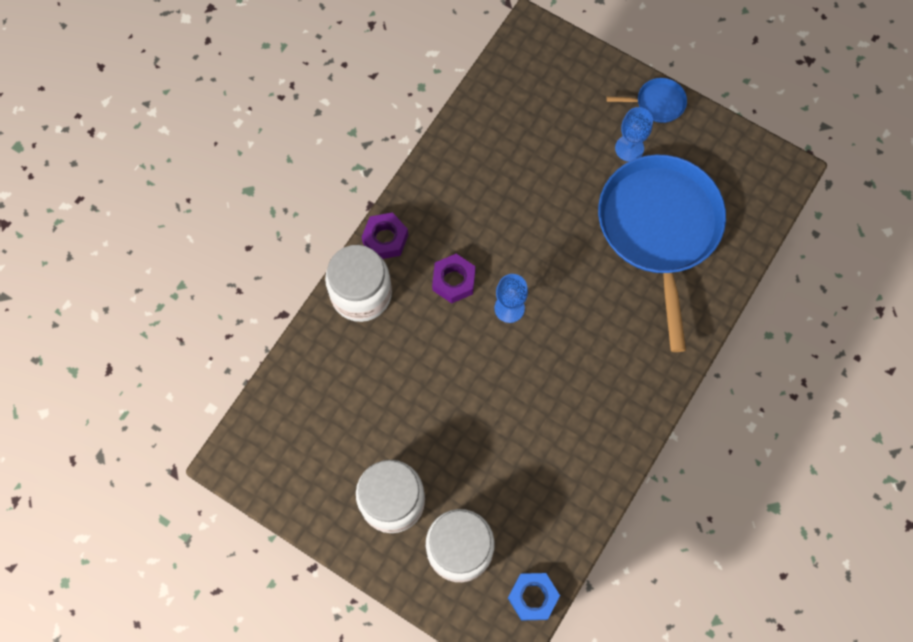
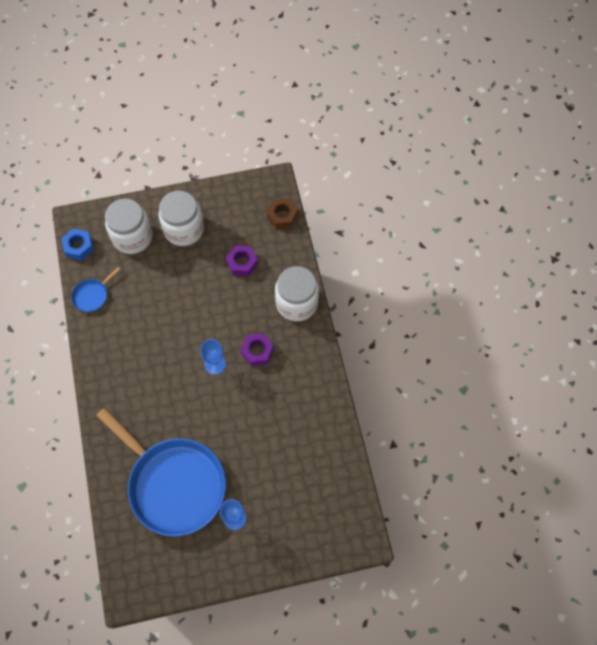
camera: 135 degrees right, 5 degrees down
(269, 409) = (282, 216): none -> brown nut
(385, 239) = (314, 340): purple nut -> purple nut (242, 263)
(657, 103) = (244, 565): blue pan -> blue pan (92, 295)

